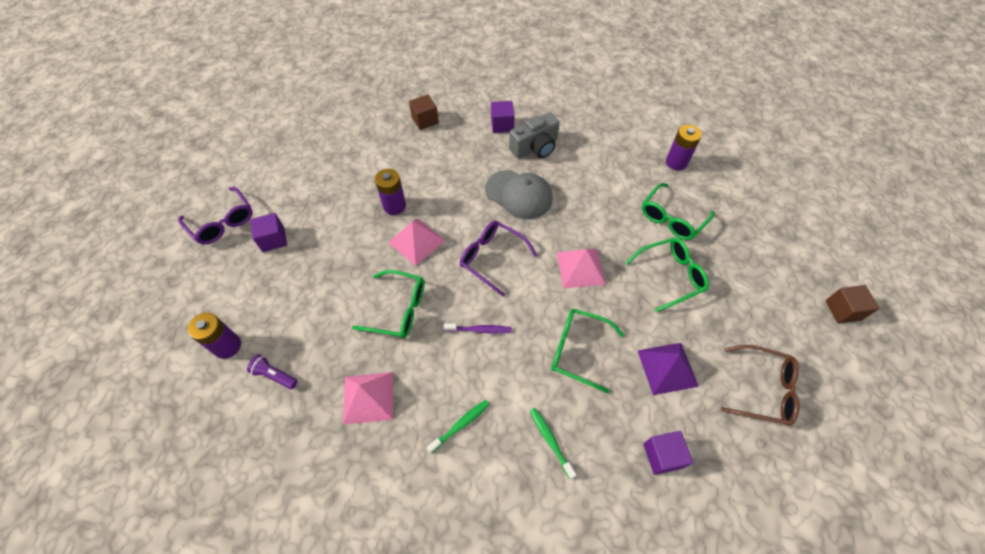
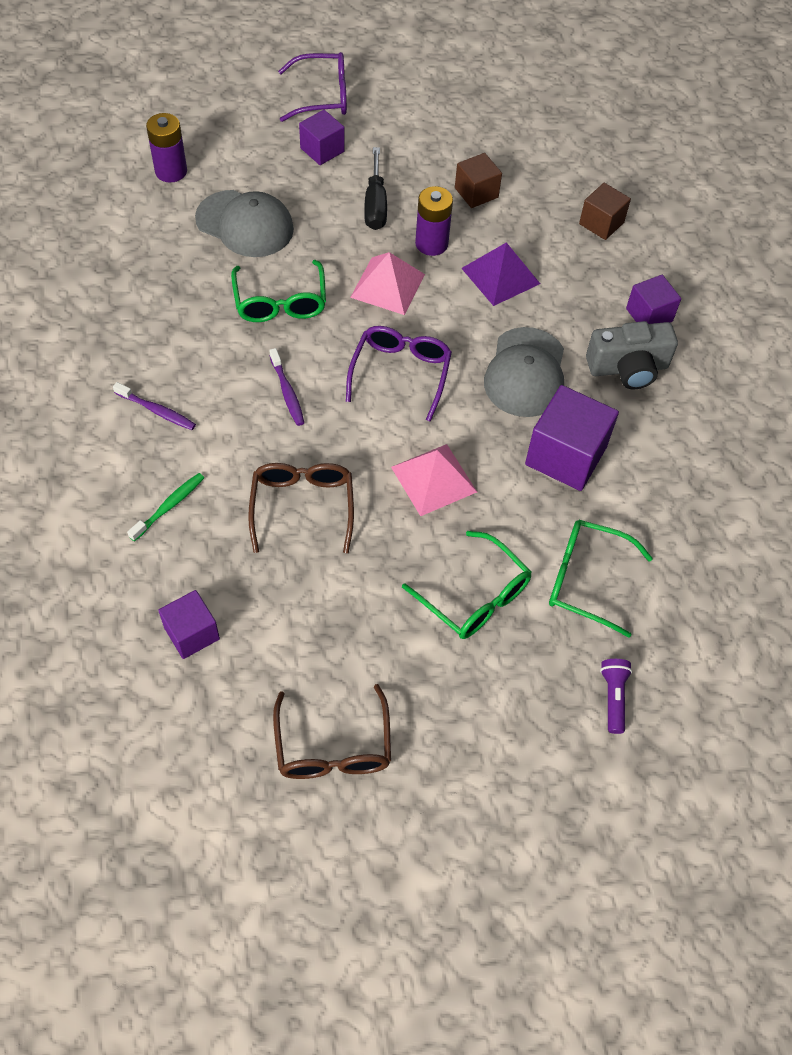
camera: 65 degrees right, 0 degrees up
(222, 222) = (323, 96): purple glasses -> purple glasses turned 120 degrees counterclockwise
(274, 375) = (153, 224): purple flashlight -> purple flashlight (613, 697)
(313, 310) = (245, 224): none -> grey cap
(343, 225) = (375, 205): none -> black screwdriver
(368, 397) = (158, 314): pink pyramid -> none
(460, 425) = (157, 411): green toothbrush -> purple toothbrush
(535, 147) = (628, 368): grey camera -> grey camera turned 45 degrees counterclockwise
(577, 350) = (302, 506): green glasses -> brown glasses
(585, 197) = (565, 456): none -> purple cube
(667, 368) = (318, 618): purple pyramid -> purple pyramid (500, 276)
(676, 162) = (711, 566): purple battery -> none
(843, 310) = (525, 858): brown cube -> brown cube (476, 193)

